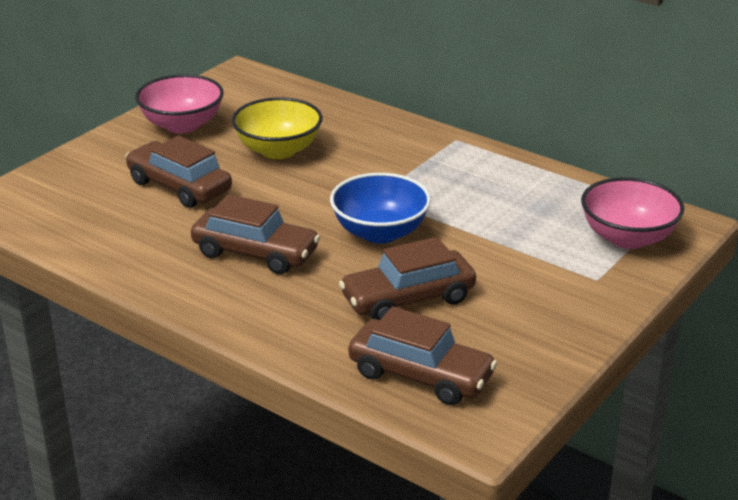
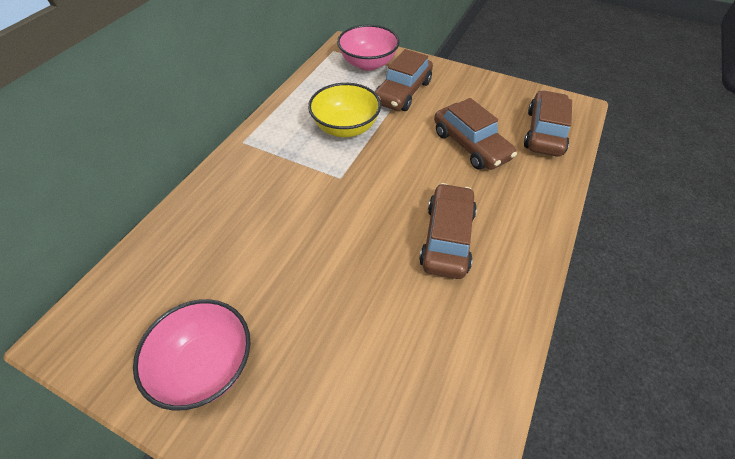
camera: 100 degrees left, 20 degrees up
(179, 186) = (349, 328): brown car -> brown car (403, 92)
(278, 150) = (266, 257): yellow bowl -> yellow bowl (345, 127)
(380, 232) = (393, 168): blue bowl -> none

